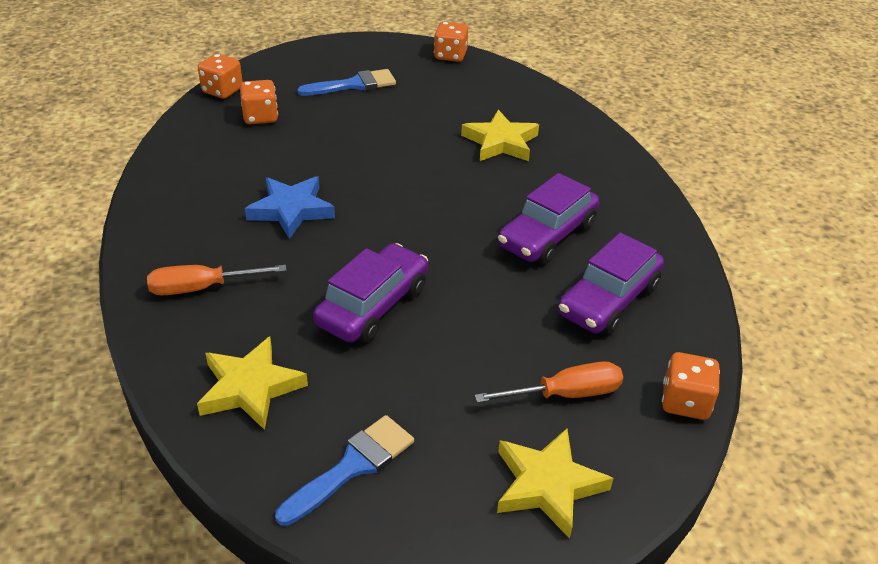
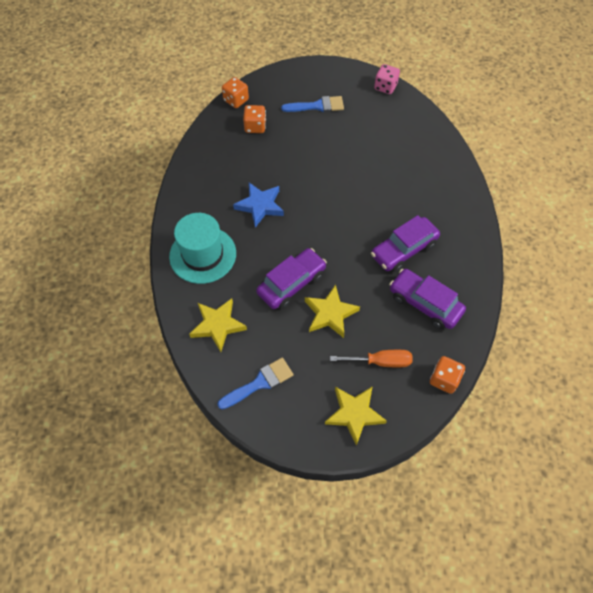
camera: 15 degrees right, 20 degrees up
(202, 288) = (203, 255): orange screwdriver -> turquoise hat
(450, 56) = (385, 87): orange dice -> pink dice
(501, 142) = (397, 170): yellow star -> yellow star (330, 314)
(608, 300) = (424, 303): purple car -> purple car turned 75 degrees clockwise

